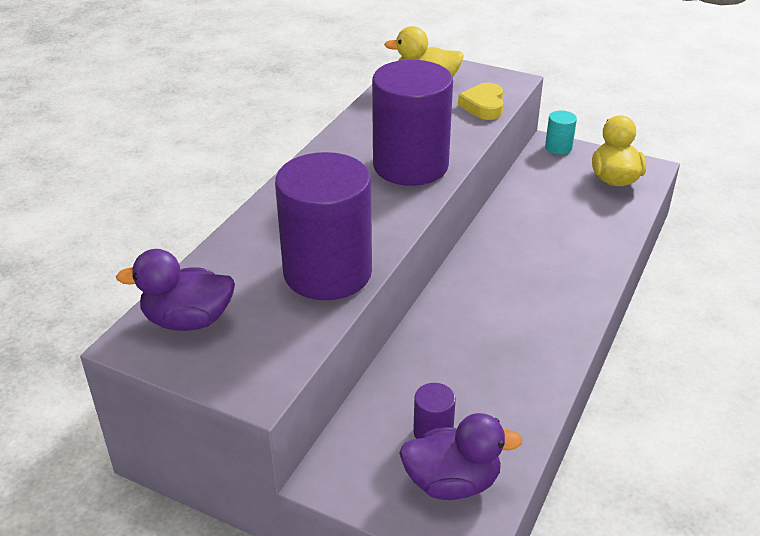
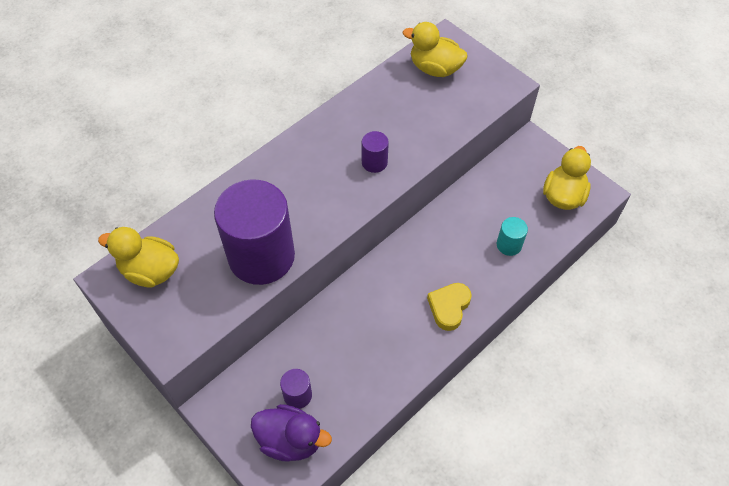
camera: 20 degrees right, 20 degrees up
(188, 320) = (150, 271): purple duck -> yellow duck
(410, 166) = (374, 162): purple cylinder -> purple cylinder, size x0.42
(483, 106) = (468, 108): yellow heart -> yellow heart (449, 307)
(558, 147) = (536, 147): turquoise cylinder -> turquoise cylinder (509, 245)

